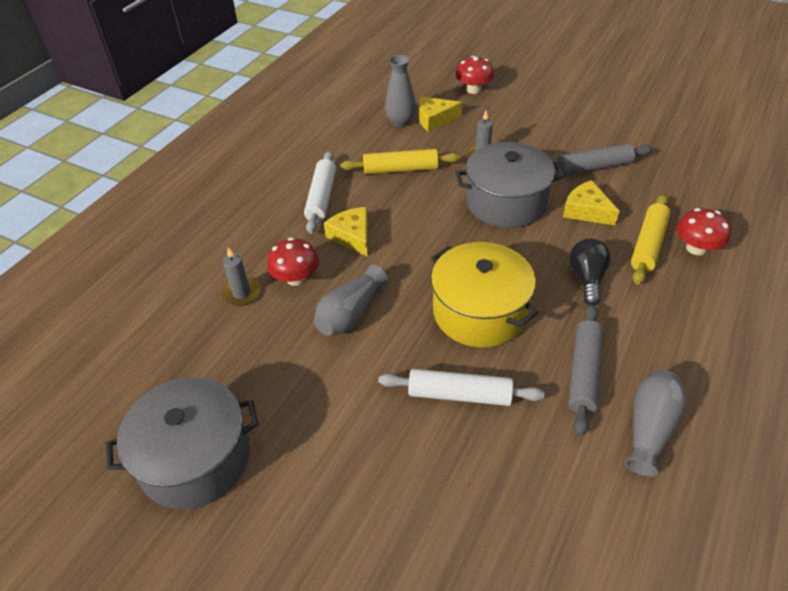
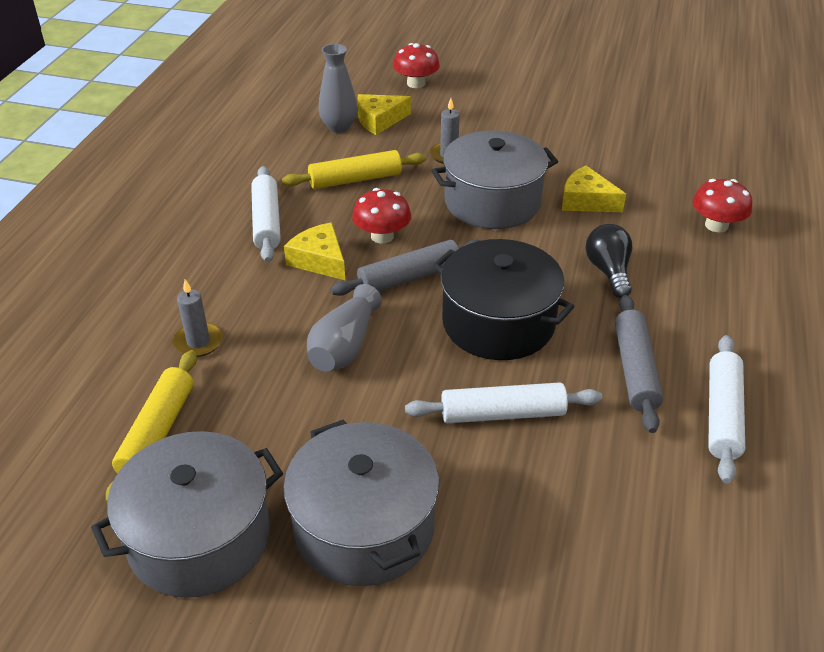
camera: 15 degrees left, 5 degrees down
(296, 278) = (263, 315): red mushroom -> red mushroom (382, 236)
(320, 474) = (364, 527): none -> grey pot
(479, 312) = (498, 323): yellow pot -> black pot
(594, 167) = (580, 154): grey rolling pin -> grey rolling pin (409, 277)
(648, 245) = (664, 228): yellow rolling pin -> yellow rolling pin (157, 432)
(650, 428) = (722, 414): grey vase -> white rolling pin

